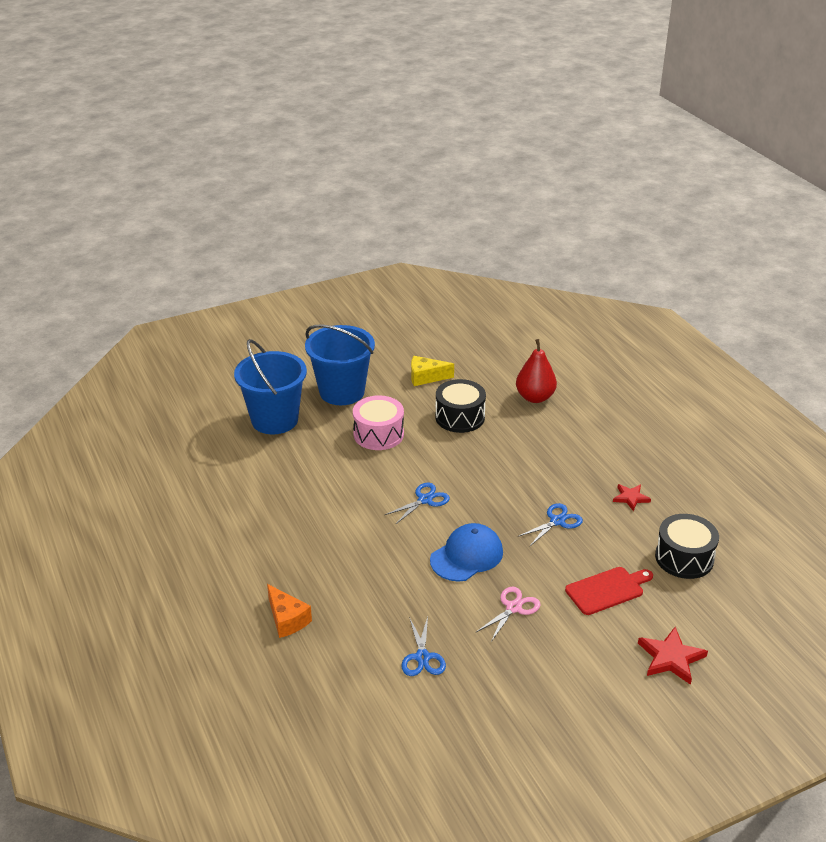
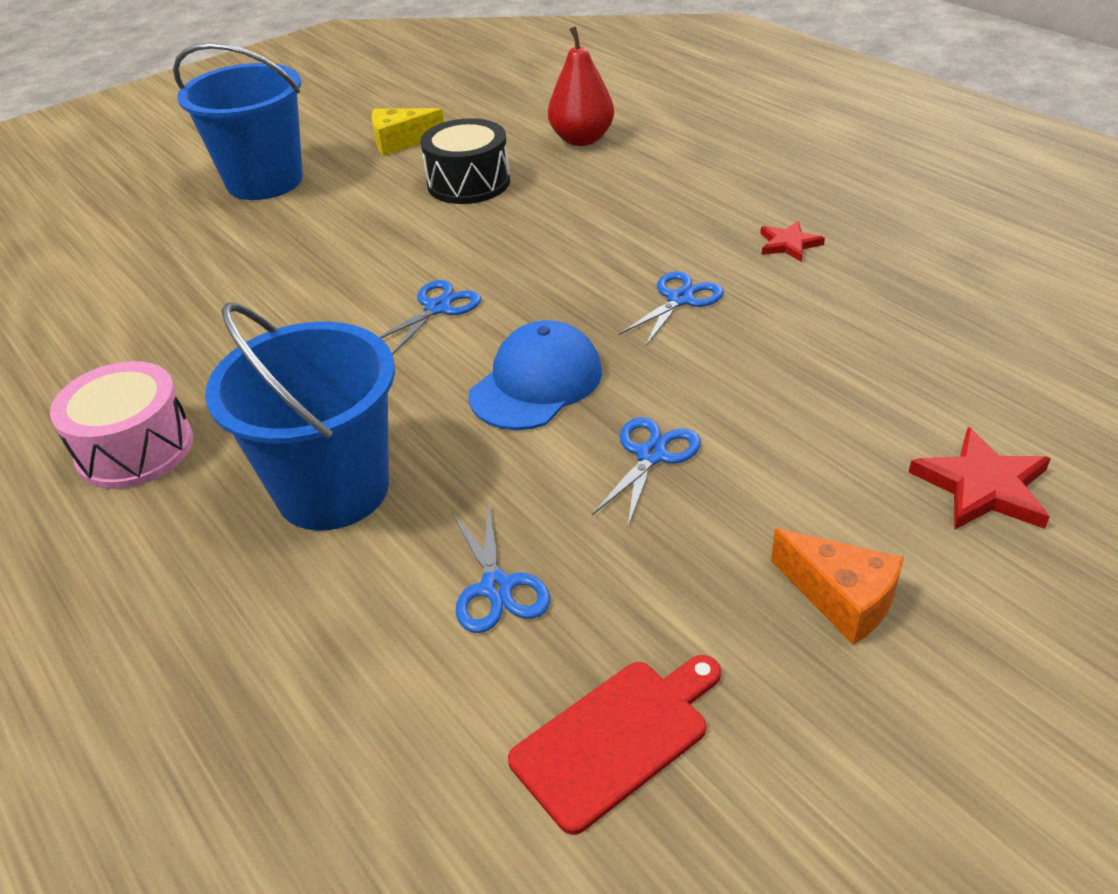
camera: 10 degrees left, 5 degrees up
(274, 420) = (151, 237): blue bucket -> blue bucket (333, 489)
(287, 619) = (197, 569): orange cheese -> orange cheese (841, 598)
(378, 434) = (336, 227): pink drum -> pink drum (135, 449)
(513, 608) = (651, 455): pink scissors -> blue scissors
(607, 590) = (812, 391): red cutting board -> red cutting board (617, 738)
(684, 558) = (920, 315): black drum -> none

